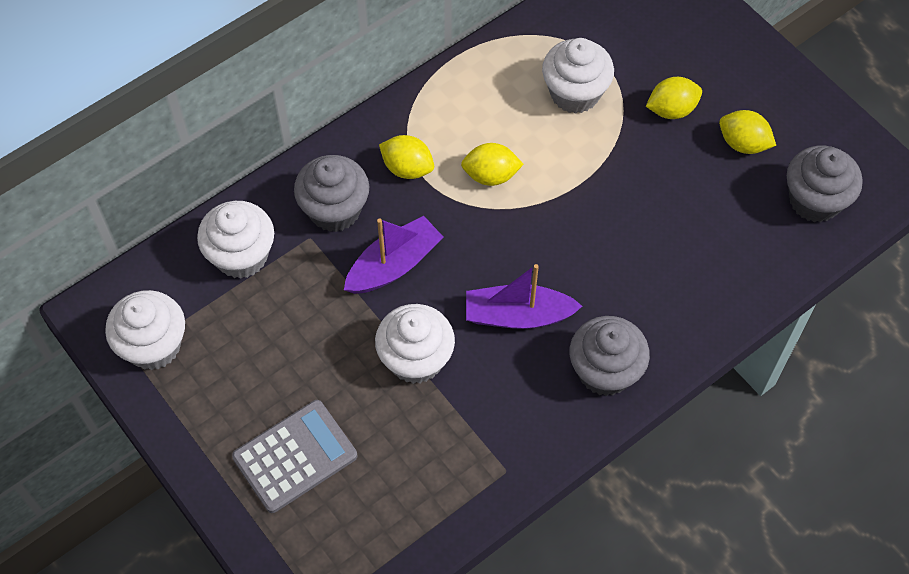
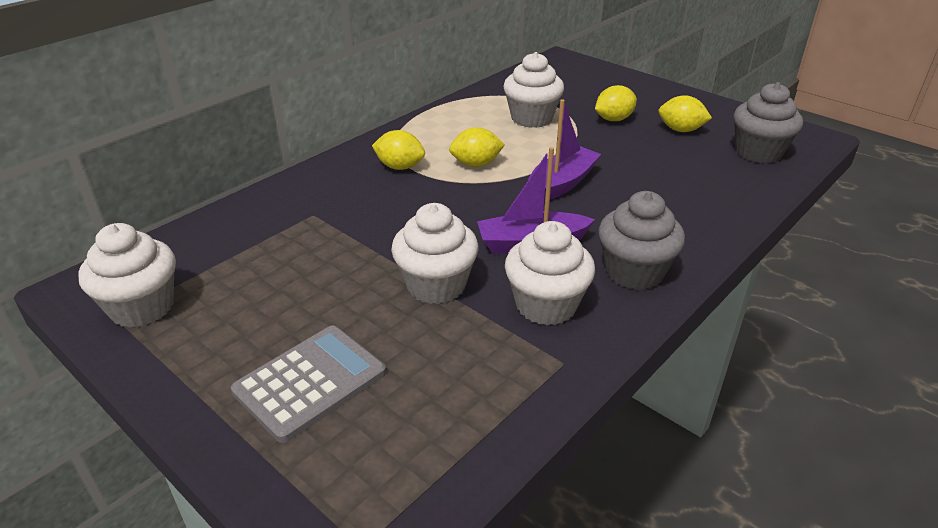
camera: 10 degrees left, 25 degrees down
(241, 256) = (243, 233): white cupcake -> white cupcake (546, 305)
(334, 210) = (335, 196): grey cupcake -> none
(394, 265) = (399, 224): purple boat -> purple boat (561, 184)

